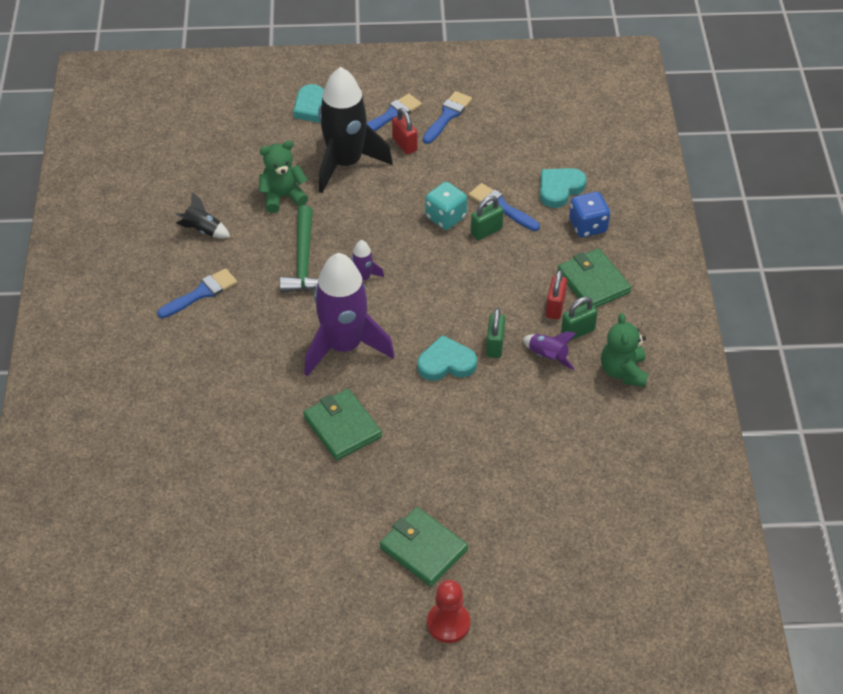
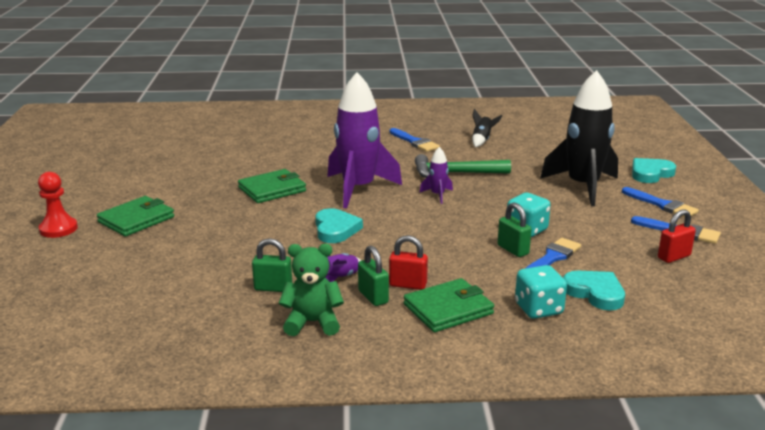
camera: 90 degrees right, 25 degrees down
(282, 197) = (529, 164): green teddy bear -> none
(404, 144) = (623, 211): red padlock -> red padlock (674, 257)
(494, 345) = (355, 252): green padlock -> green padlock (273, 288)
(588, 226) = (538, 309): blue dice -> turquoise dice

